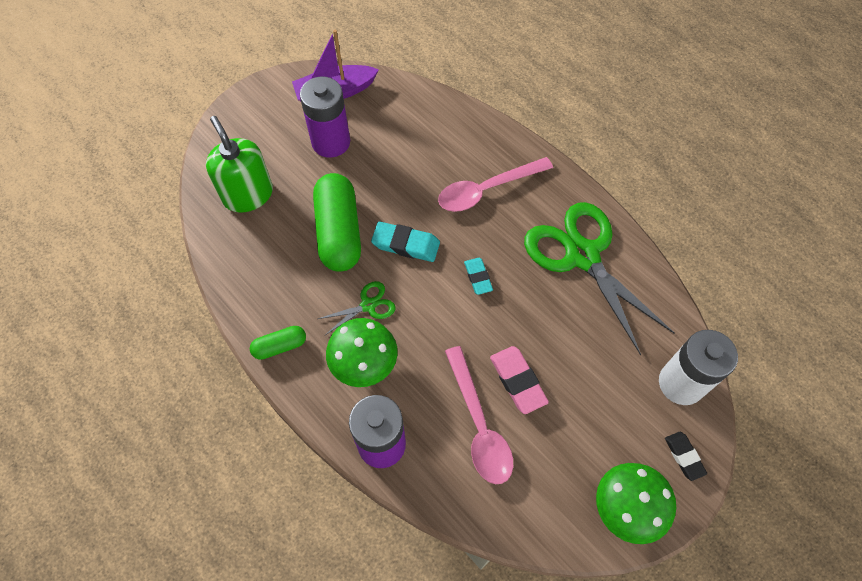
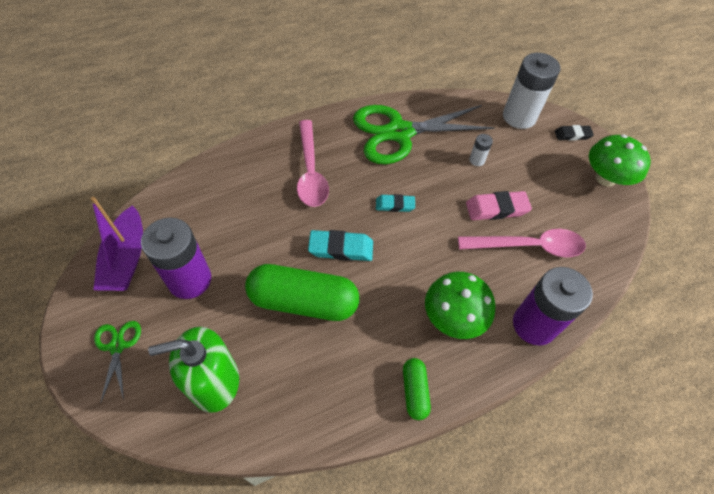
camera: 75 degrees left, 5 degrees down
(368, 305) = (394, 297): green scissors -> green scissors (117, 346)
(406, 244) = (341, 248): turquoise eraser -> turquoise eraser turned 60 degrees clockwise
(581, 346) = (477, 160): none -> white battery

